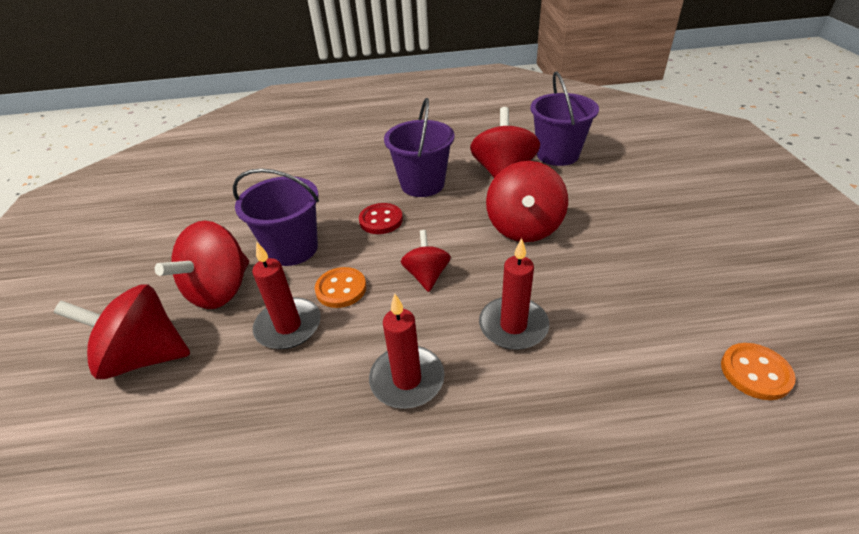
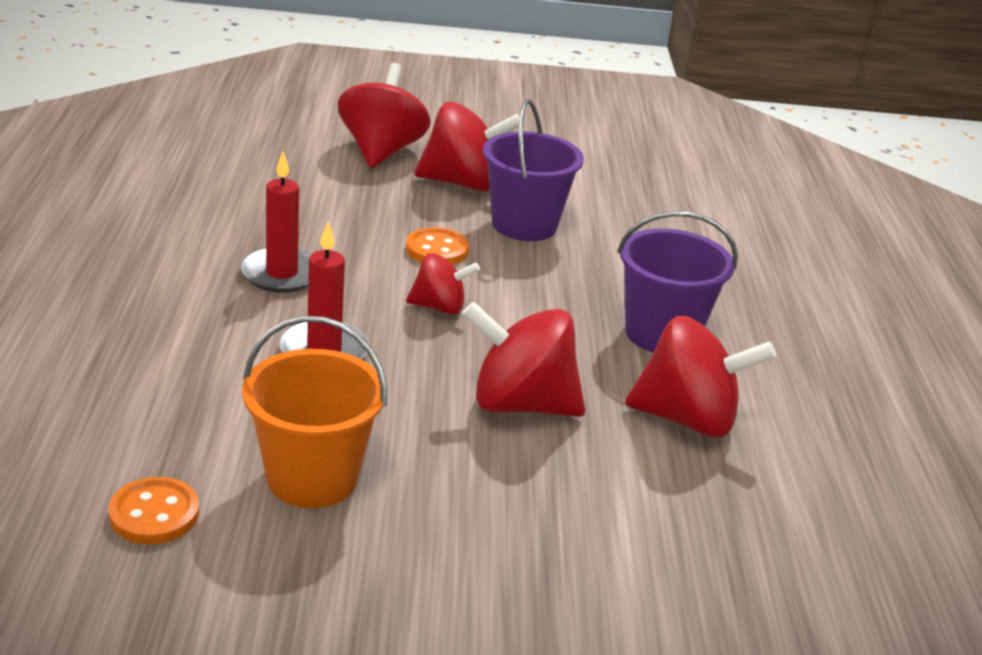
camera: 90 degrees right, 10 degrees down
(220, 290) = (463, 183): red spinning top -> red spinning top turned 150 degrees clockwise
(288, 326) = (389, 217): red candle -> none
(381, 220) = (570, 289): red button -> none
(557, 154) = (752, 500): purple bucket -> none
(656, 302) = (312, 478): none -> orange bucket

